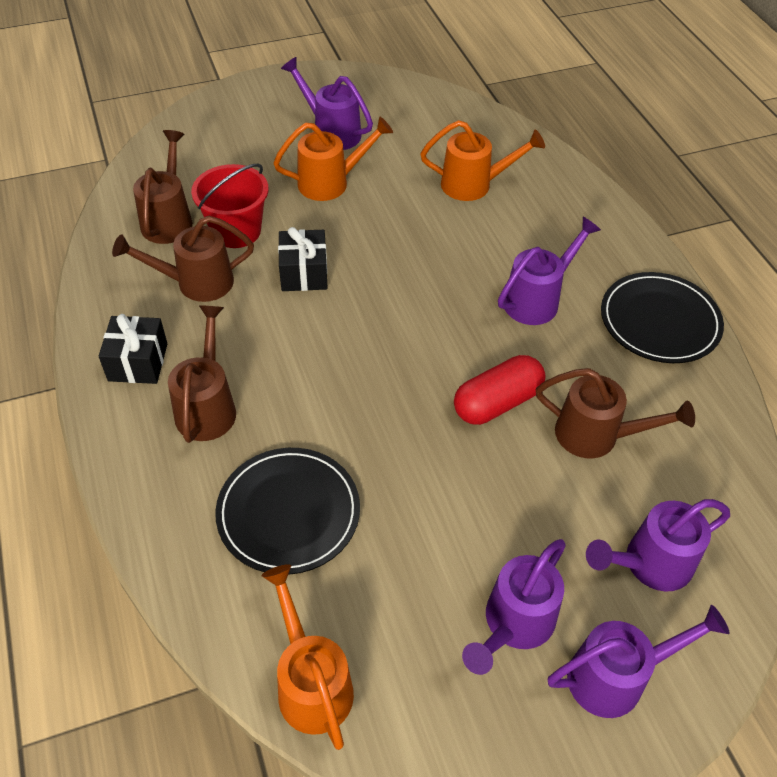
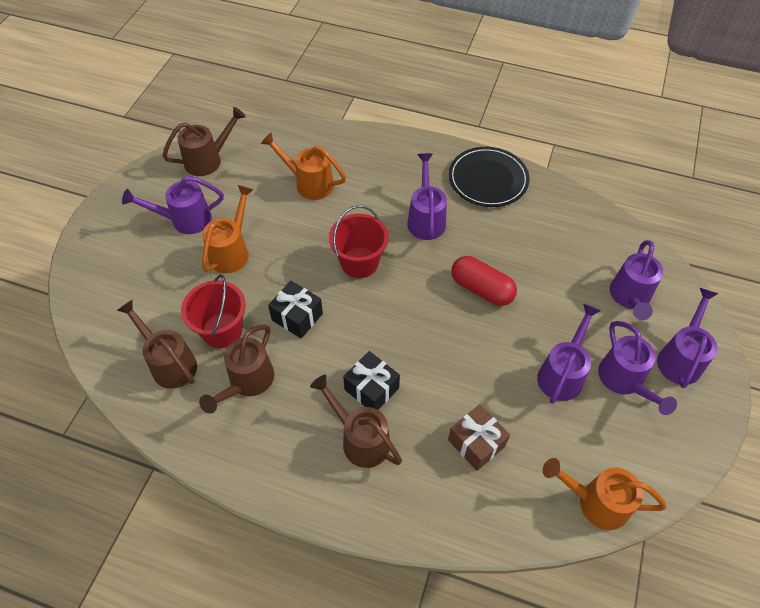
camera: 50 degrees left, 5 degrees up
(138, 362) = (286, 459): black gift -> black gift (371, 389)
(288, 512) = (476, 443): black plate -> brown gift
(419, 280) = (359, 262): none -> red bucket
(459, 549) = (562, 374): none -> purple watering can
(473, 185) = (309, 183): orange watering can -> orange watering can turned 105 degrees counterclockwise
(497, 403) = (481, 289): red capsule -> red capsule turned 60 degrees counterclockwise
(596, 436) = (538, 262): brown watering can -> brown watering can (208, 160)

